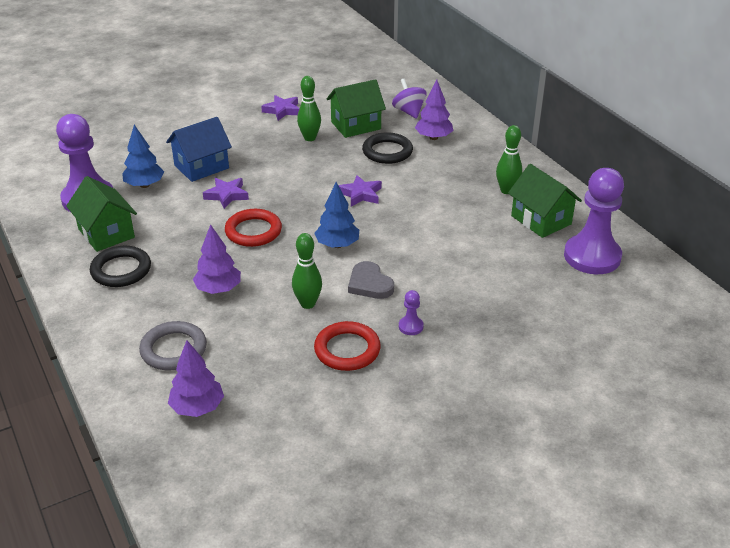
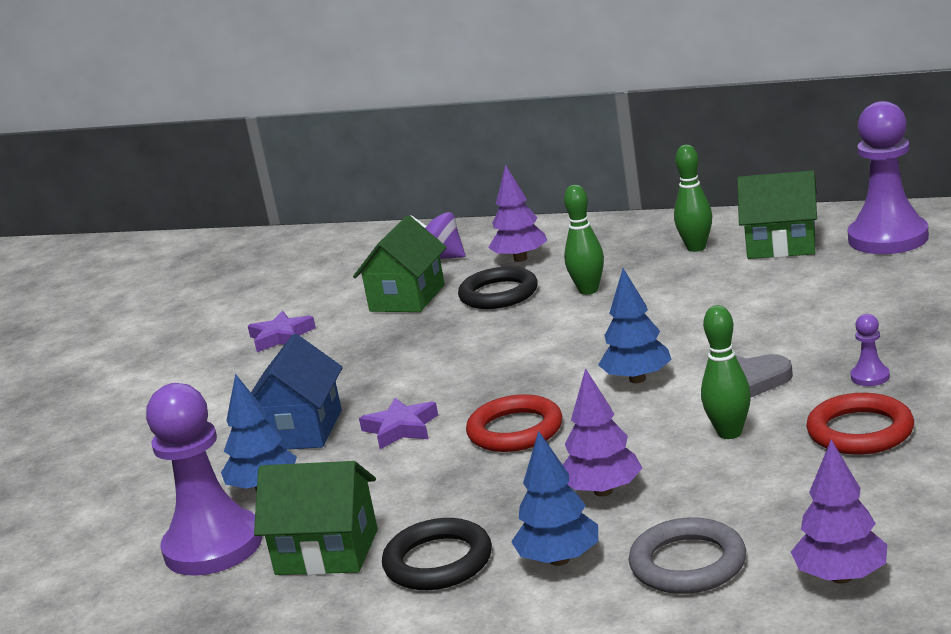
camera: 40 degrees left, 15 degrees down
(148, 306) = (559, 560): none -> blue tree
(310, 138) = (378, 335): green bowling pin -> green bowling pin (588, 290)
(360, 194) = (557, 335): purple star -> none

